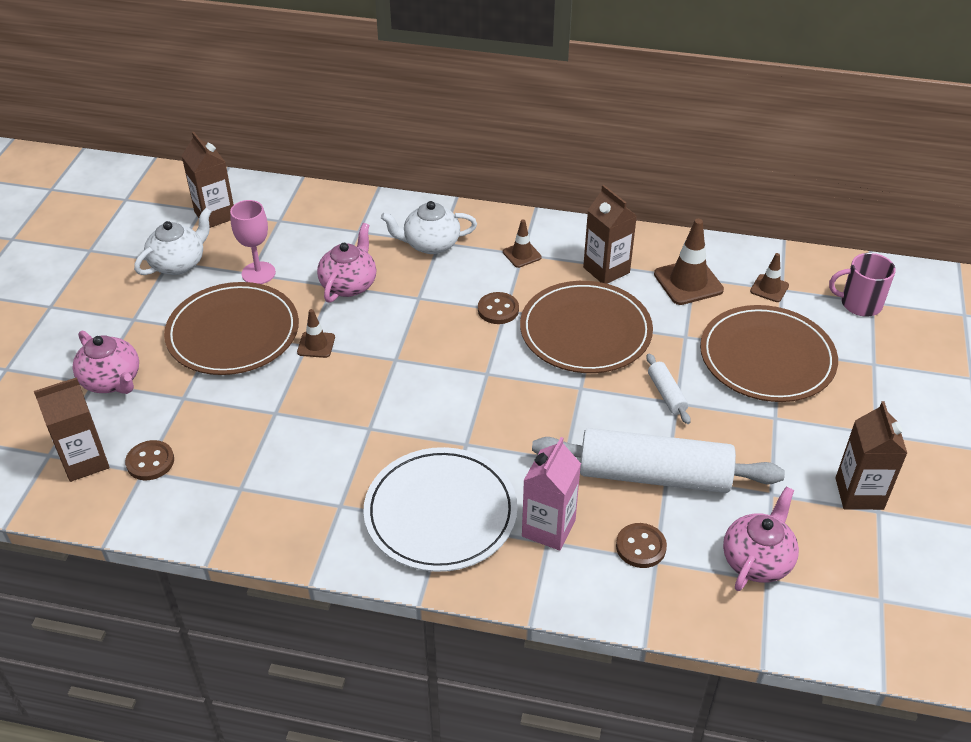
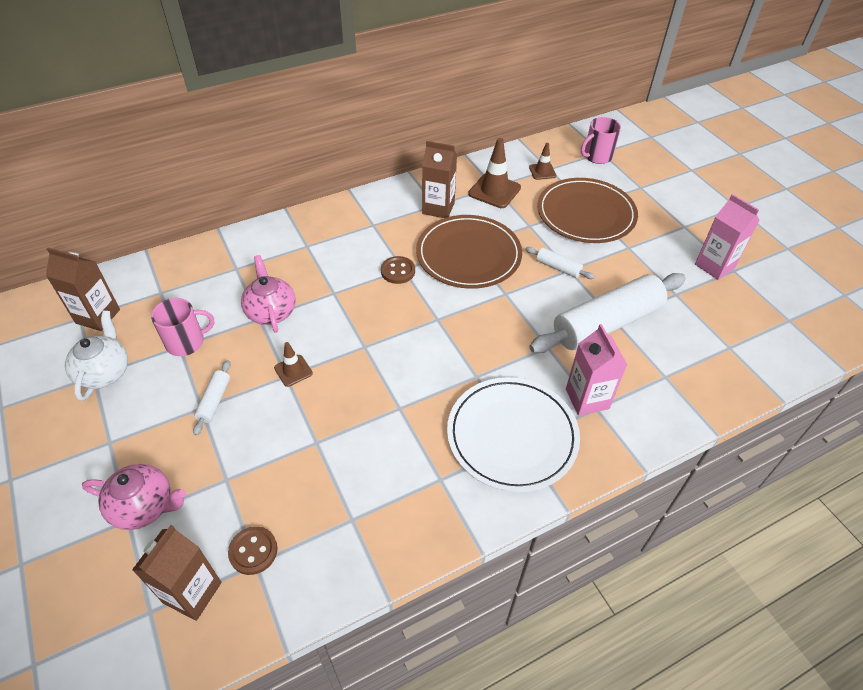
camera: 40 degrees left, 5 degrees up
(233, 333) = (214, 401): brown plate -> white rolling pin
(258, 273) = (186, 342): pink goblet -> pink mug
(430, 244) = (301, 250): white teapot -> none
(522, 255) = (373, 225): brown traffic cone -> none
(640, 547) = (648, 374): brown button -> none
(757, 560) = (712, 339): pink teapot -> none
(859, 493) = (714, 266): brown carton -> pink carton

